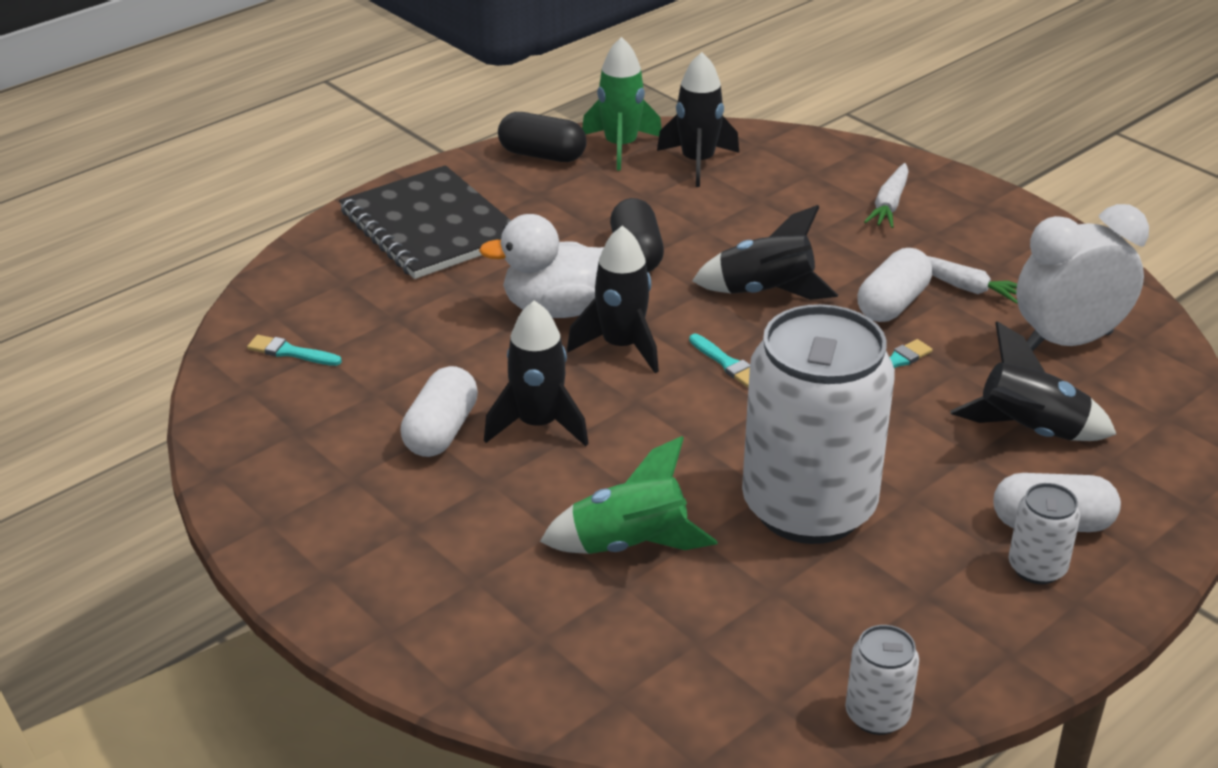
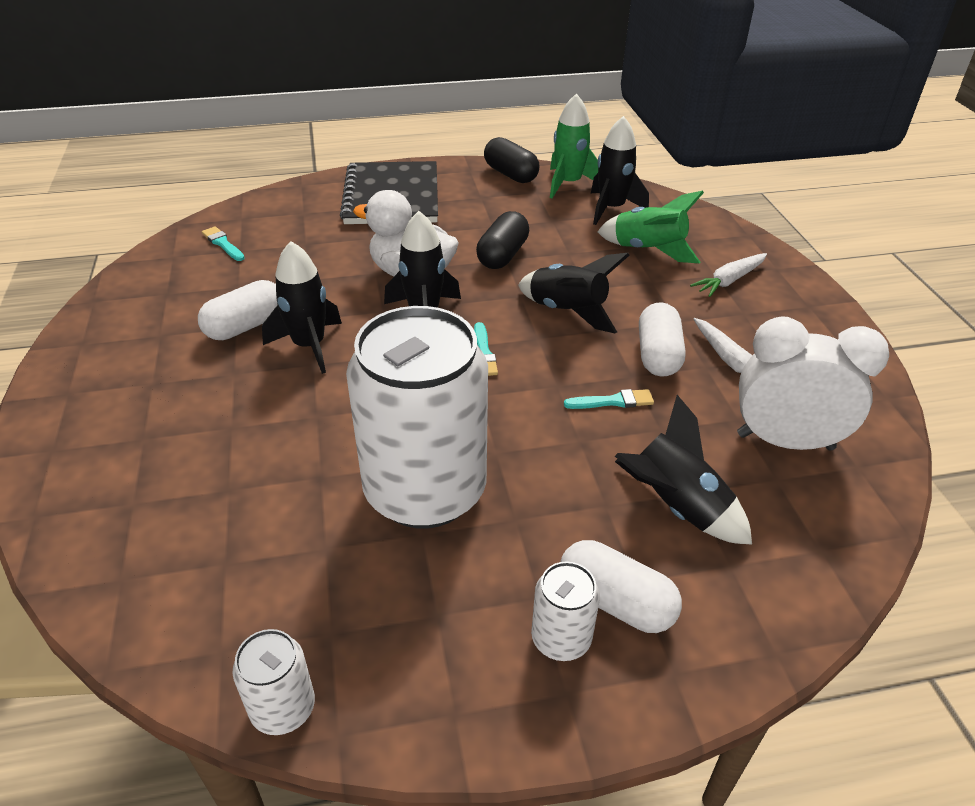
camera: 30 degrees right, 5 degrees up
(630, 544) = (268, 460): green rocket -> green rocket (648, 250)
(892, 304) = (658, 355): white capsule -> white capsule turned 60 degrees counterclockwise

